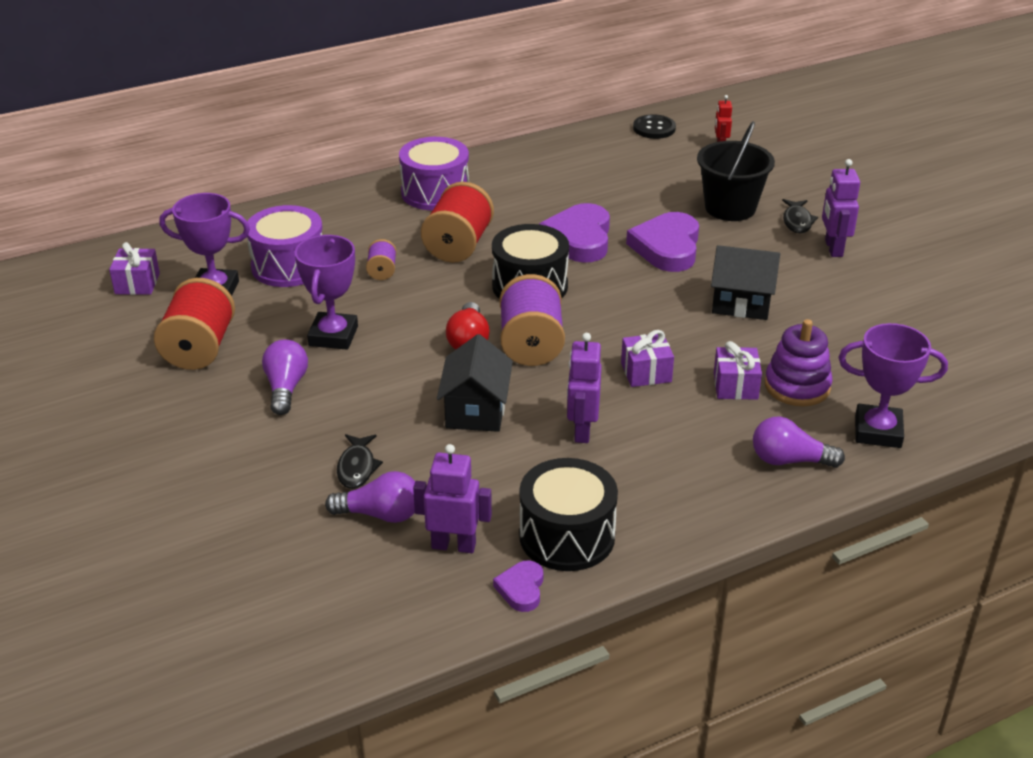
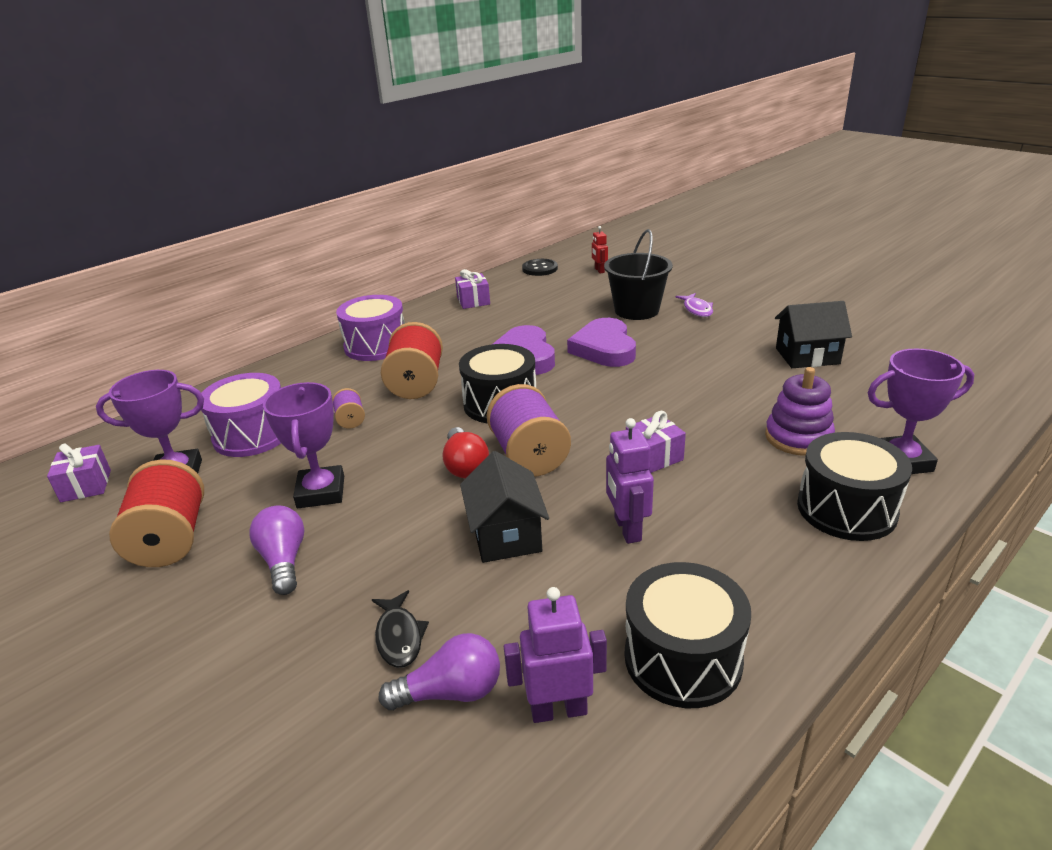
camera: 15 degrees left, 5 degrees down
(521, 589) = (671, 749): purple heart -> none
(735, 386) = (744, 450): purple gift -> purple gift (473, 301)
(741, 303) = (697, 379): black house -> black house (807, 356)
(789, 460) = (846, 509): purple light bulb -> black drum
(797, 221) = (697, 310): black fish -> purple fish
(833, 248) = (740, 323): purple robot -> none

